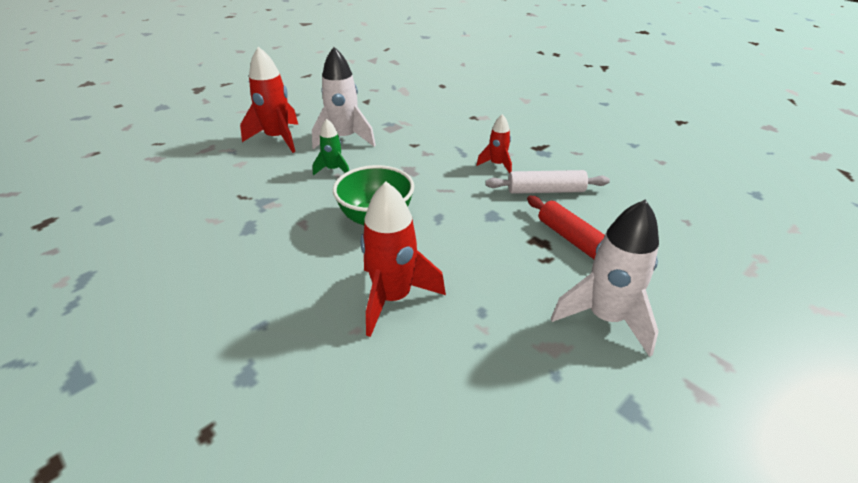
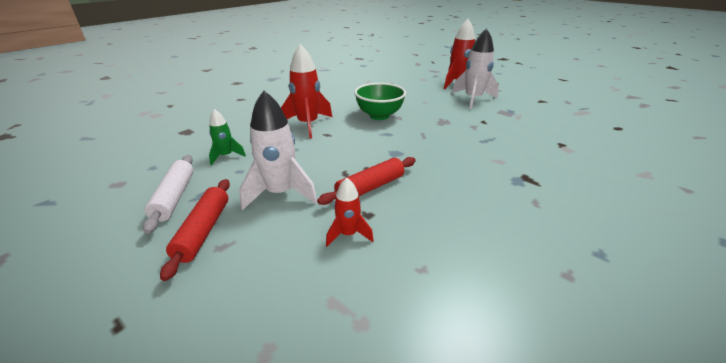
camera: 85 degrees right, 5 degrees down
(333, 170) = (430, 100): green rocket -> green rocket (226, 156)
(497, 165) = (475, 155): red rocket -> red rocket (348, 234)
(545, 191) = (443, 178): white rolling pin -> white rolling pin (174, 197)
(708, 389) = (203, 231): none -> red rolling pin

